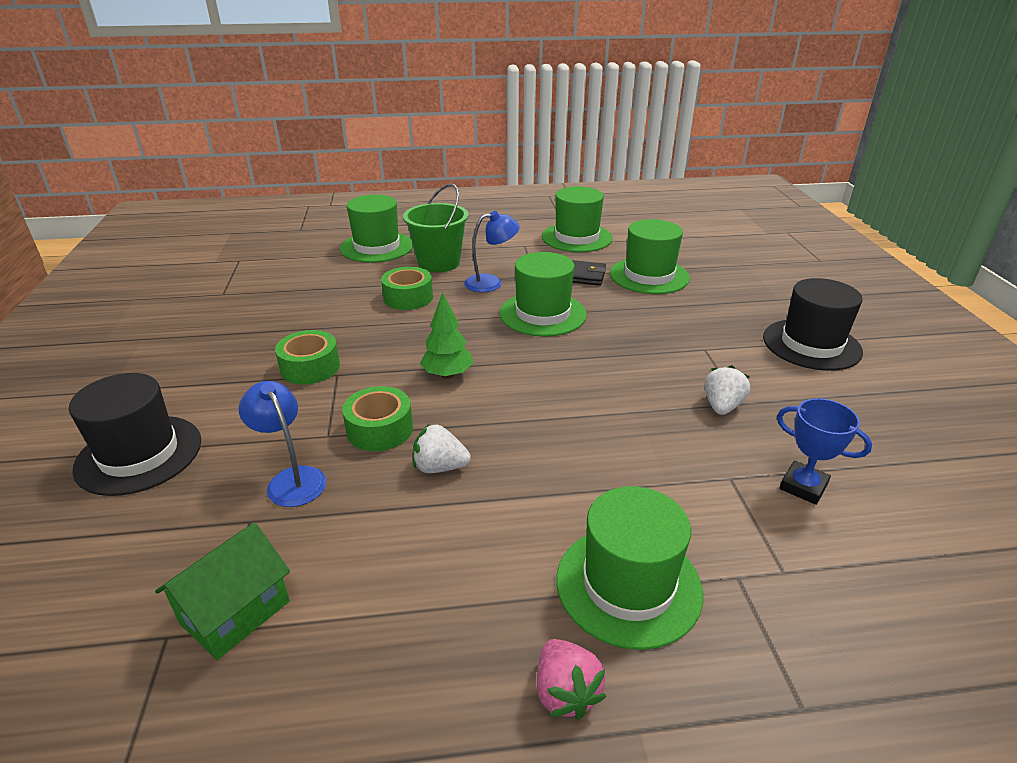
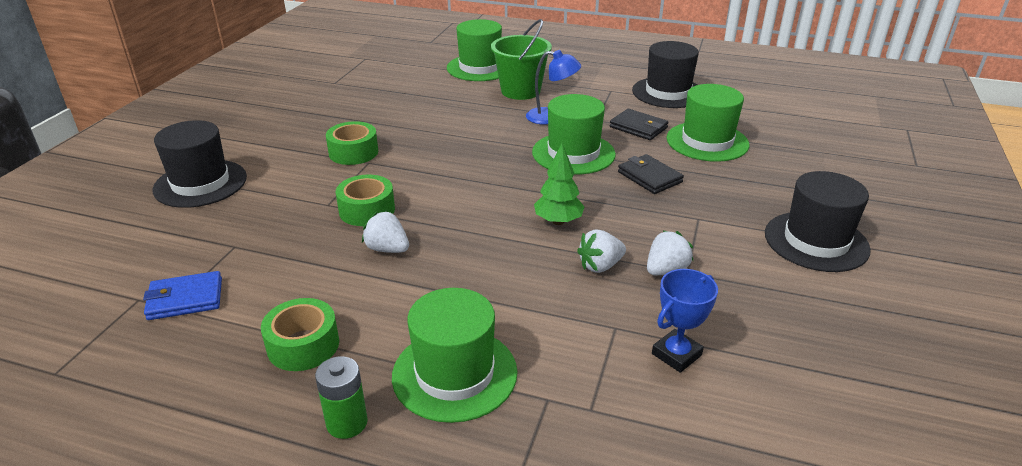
camera: 25 degrees right, 0 degrees up
(235, 612) = (185, 299): green house -> blue wallet
(291, 479) = (281, 227): blue lamp -> none
(408, 297) = (471, 115): green tape -> green tape (303, 345)
(447, 375) = (450, 183): green tree -> green tree (558, 221)
(565, 692) = (347, 423): pink strawberry -> green battery
(576, 237) = (668, 92): green hat -> black hat
(630, 320) = (649, 177): none -> black wallet
(664, 420) = (600, 266): none -> white strawberry
(803, 486) = (676, 354): blue trophy -> blue trophy turned 75 degrees clockwise

